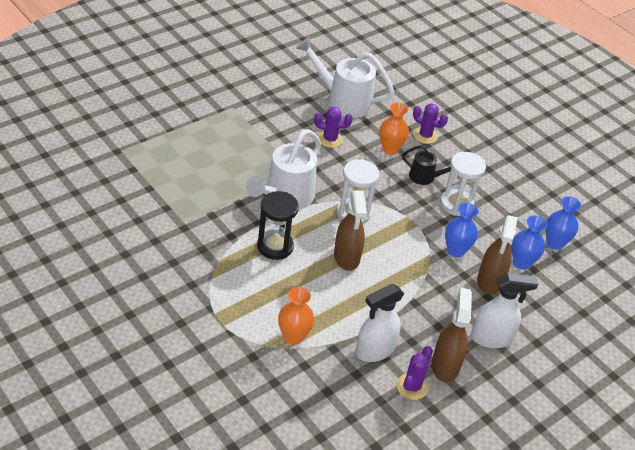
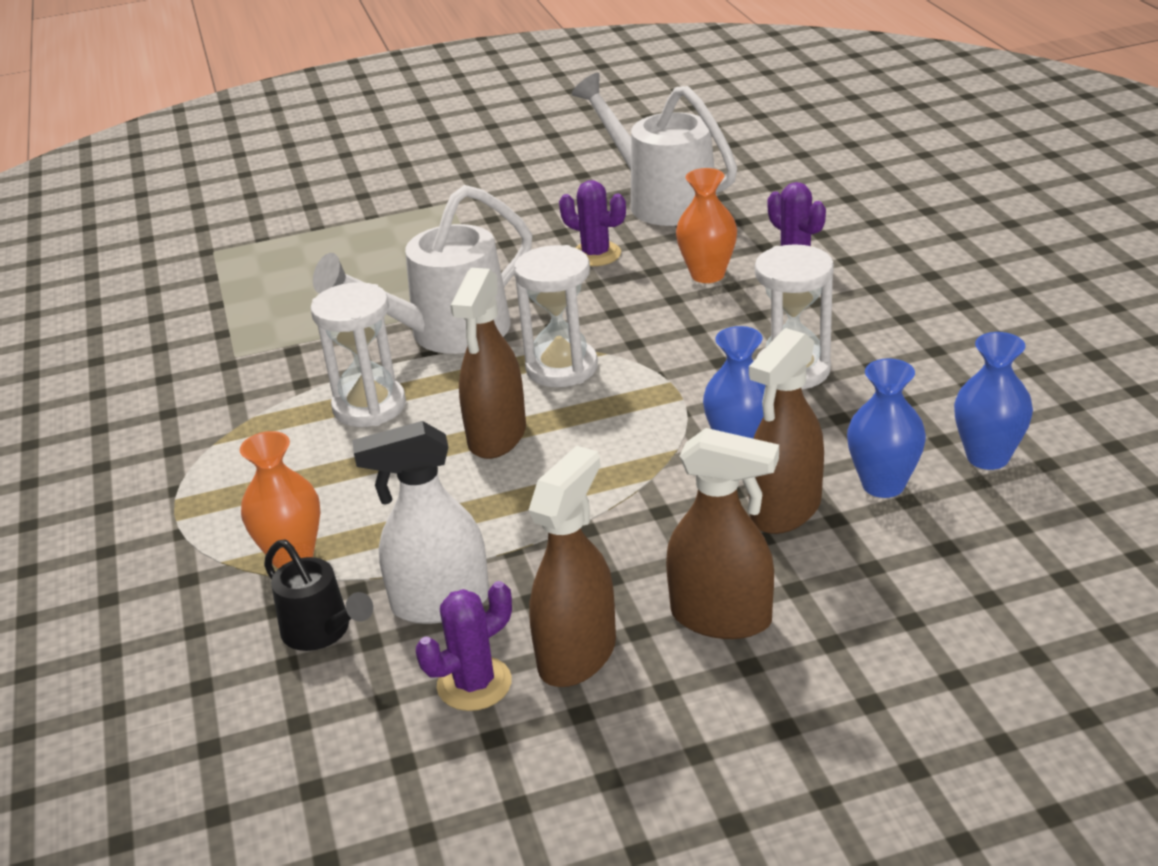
camera: 30 degrees right, 10 degrees down
(275, 246) = (369, 406): black hourglass -> white hourglass
(425, 177) = (753, 323): black watering can -> black watering can (322, 632)
(491, 338) = (722, 618): white spray bottle -> brown spray bottle

